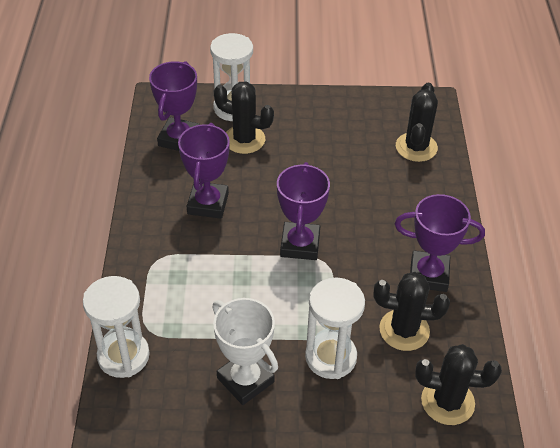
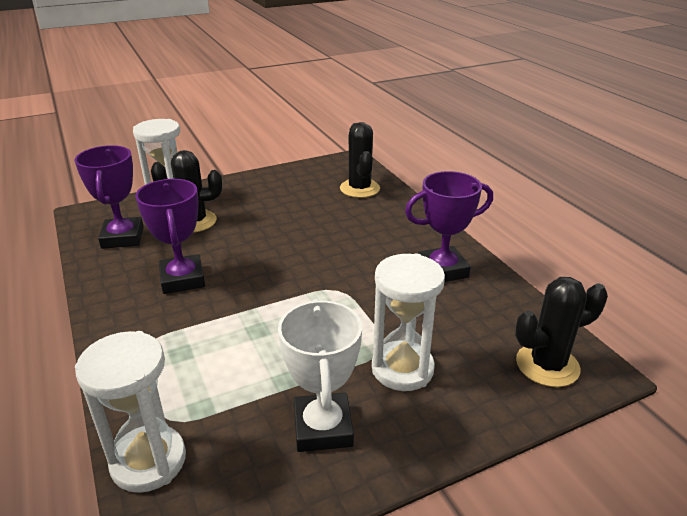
camera: 25 degrees left, 15 degrees down
(245, 380) = (323, 427): white trophy -> white trophy turned 60 degrees clockwise
(300, 244) = (302, 284): purple trophy -> none
(404, 330) = (456, 319): black cactus -> none

